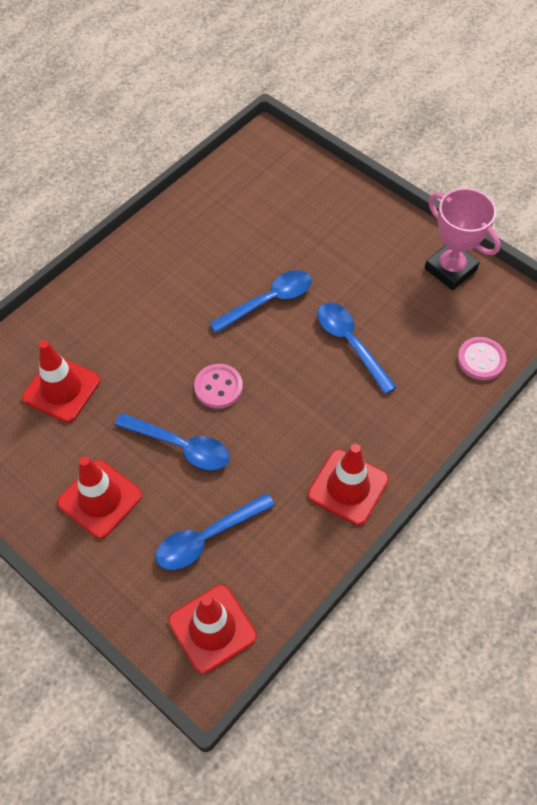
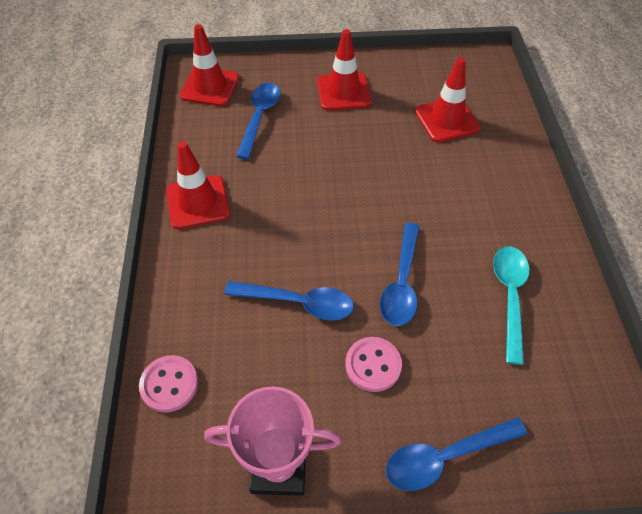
camera: 135 degrees right, 5 degrees down
(180, 446) = (334, 145): blue spoon -> blue spoon (445, 457)
(214, 241) = (509, 297): none -> turquoise spoon
(218, 387) = (356, 194): pink button -> pink button (373, 365)

